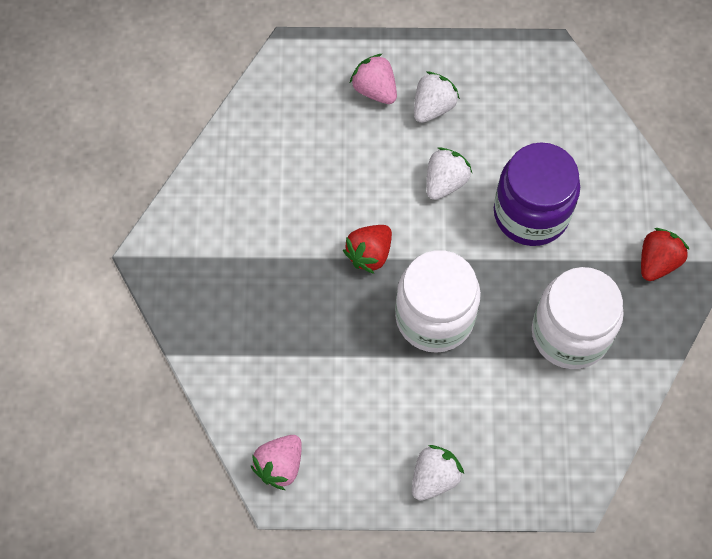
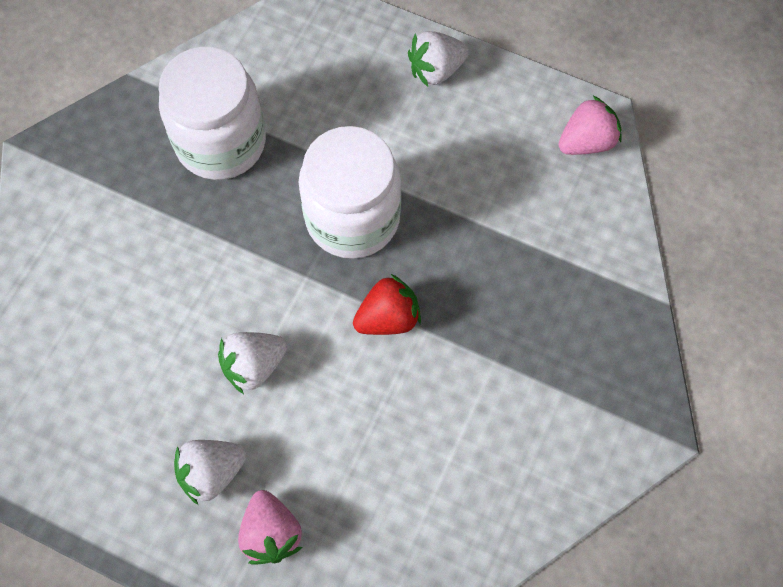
camera: 155 degrees left, 0 degrees up
(531, 213) = (179, 285): purple jar -> none
(657, 262) = (81, 173): red strawberry -> none

